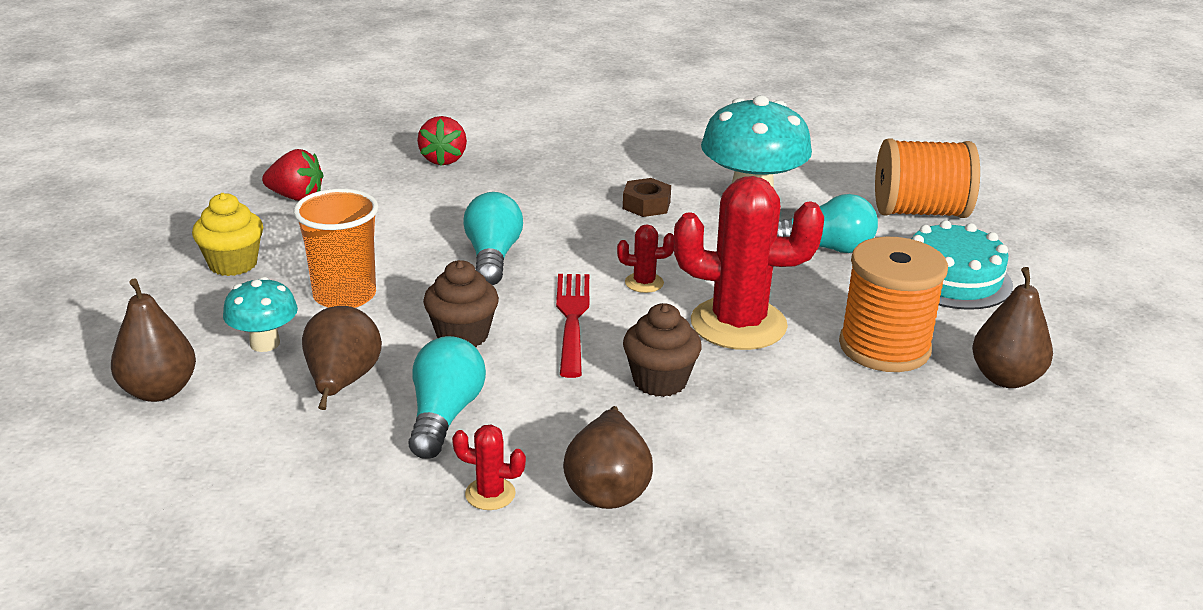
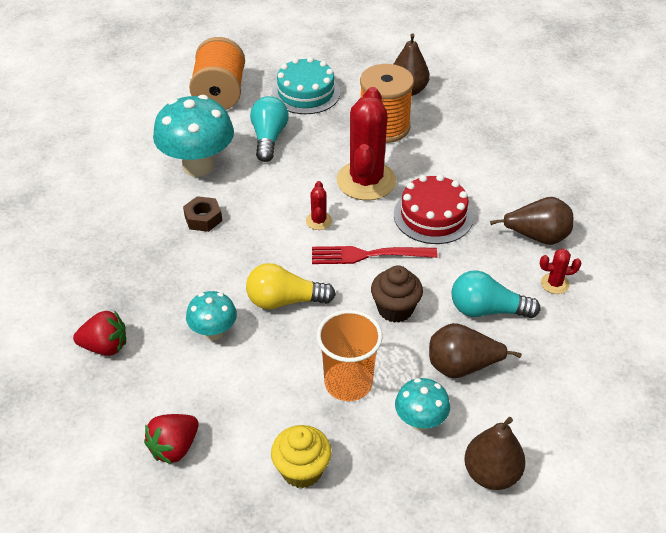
camera: 90 degrees left, 15 degrees up
(296, 197) = (174, 447): red strawberry -> red strawberry turned 150 degrees counterclockwise
(450, 214) = (214, 332): none -> turquoise mushroom
(490, 494) = (554, 284): red cactus -> red cactus turned 75 degrees clockwise
(492, 257) = (285, 301): turquoise light bulb -> yellow light bulb
(660, 381) = (433, 215): brown cupcake -> red cake

